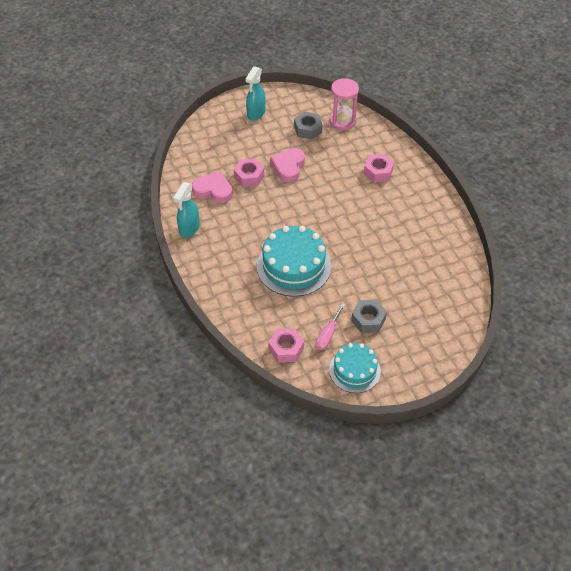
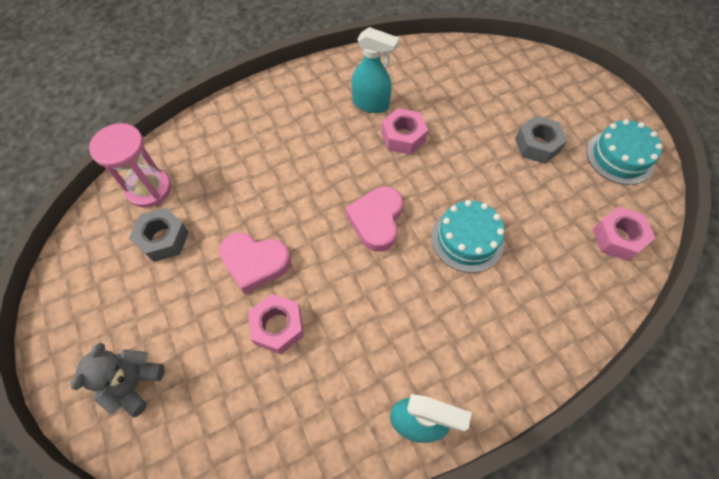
camera: 95 degrees left, 10 degrees up
(213, 190) = (315, 389): pink heart -> pink heart (376, 220)
(228, 125) = (134, 384): none -> grey teddy bear
(256, 113) = (108, 332): turquoise spray bottle -> turquoise spray bottle (371, 104)
(293, 266) = (467, 239): turquoise cake -> turquoise cake, size x0.63
(327, 335) = (577, 189): pink screwdriver -> none
(378, 172) = (267, 139): pink nut -> pink nut (403, 137)

